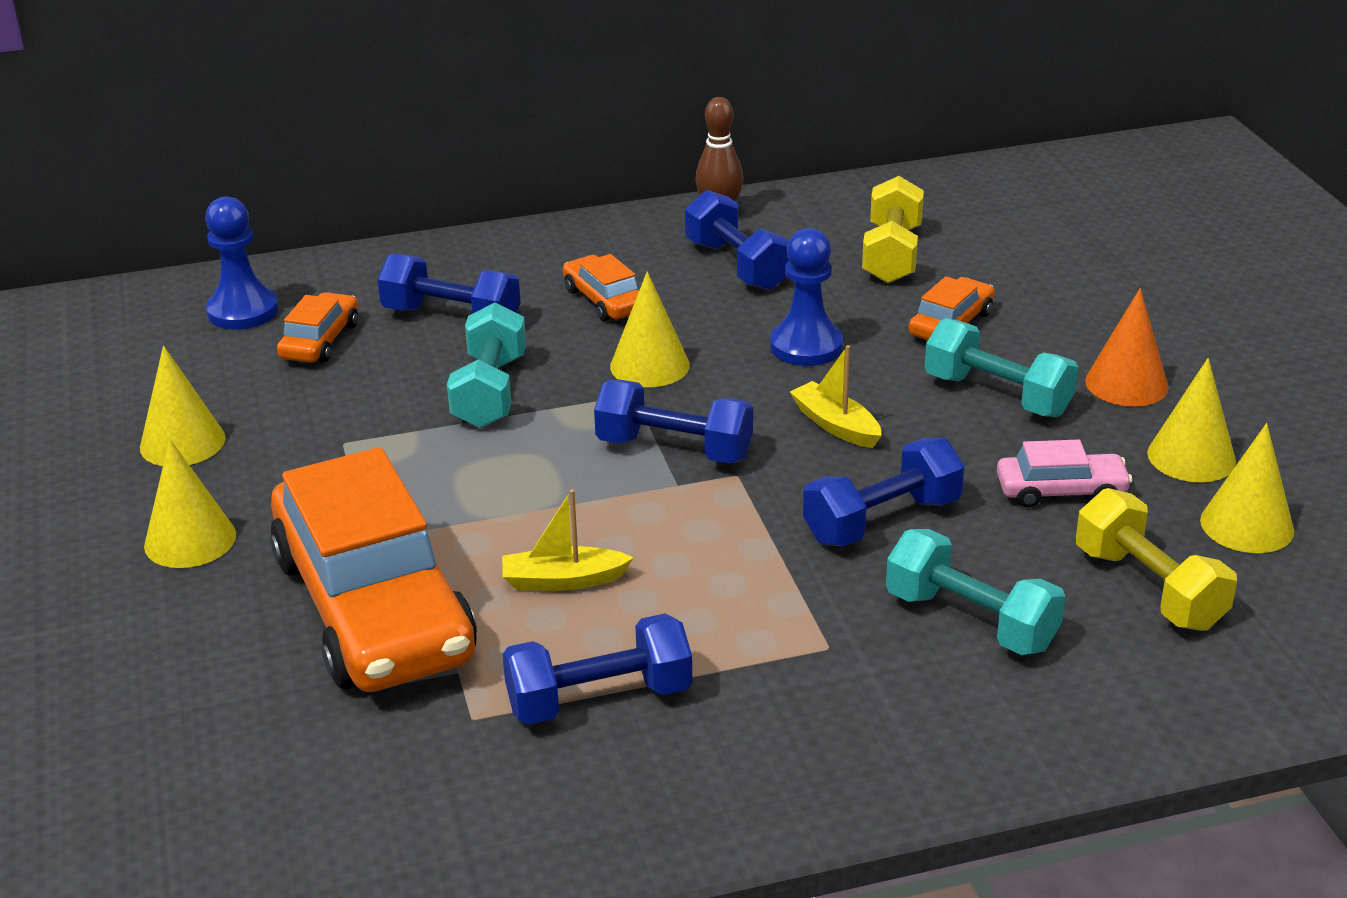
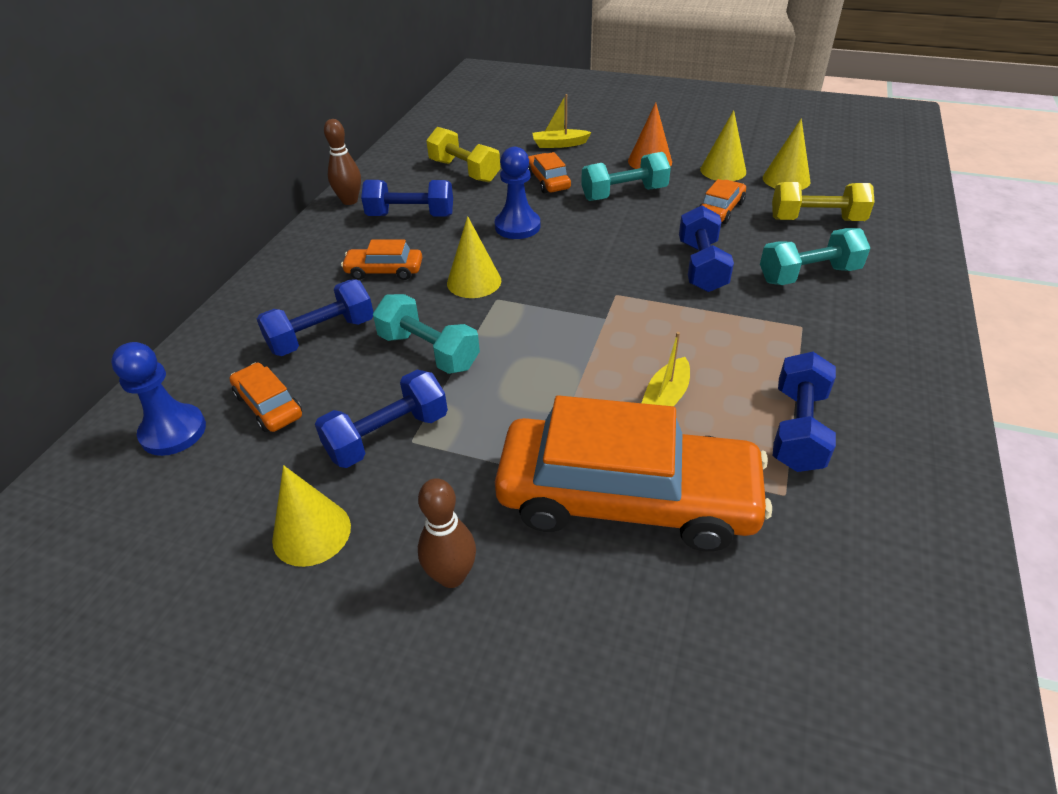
camera: 55 degrees left, 10 degrees up
(190, 540) = (451, 576): yellow cone -> brown bowling pin
(674, 449) = (569, 305): blue dumbbell -> blue dumbbell (387, 436)
(836, 425) = (601, 246): yellow boat -> yellow boat (559, 144)
(1061, 491) = (720, 210): pink car -> orange car

